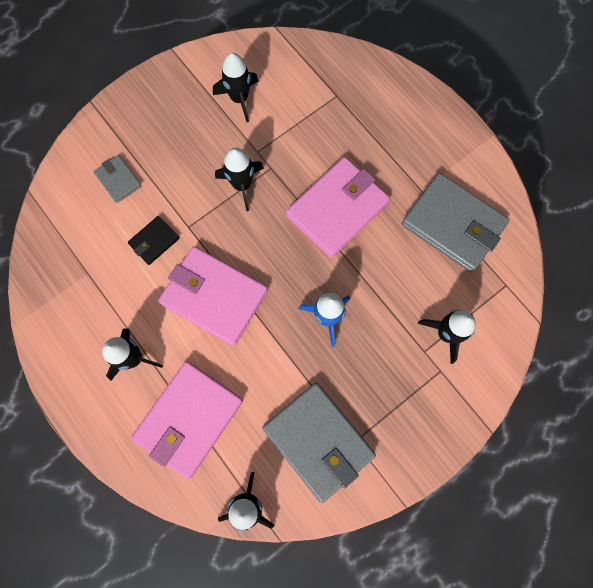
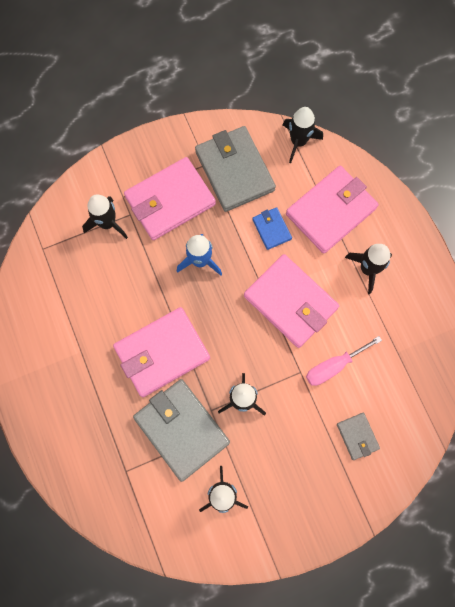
camera: 165 degrees left, 0 degrees up
(154, 241) = (333, 366): black wallet -> pink screwdriver
(255, 377) = (271, 229): none -> blue wallet
(383, 380) = (170, 201): none -> pink wallet
(453, 224) = (65, 311): grey wallet -> grey wallet (181, 429)

